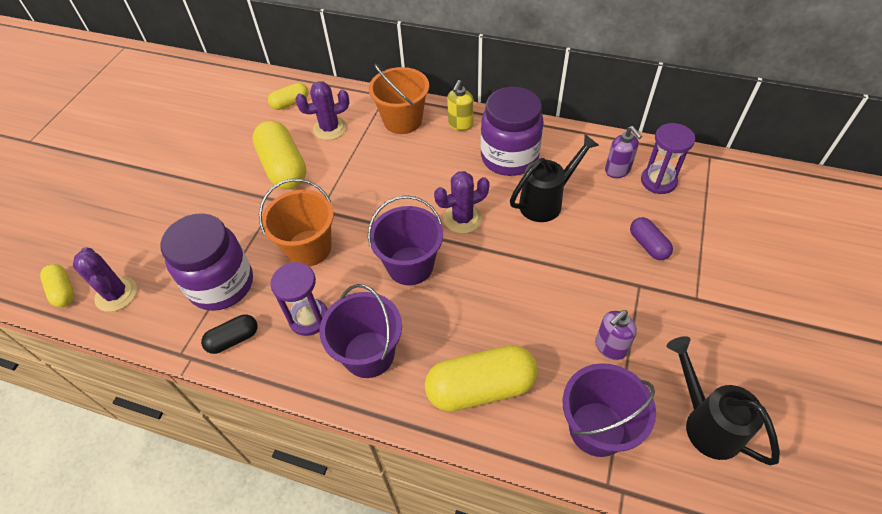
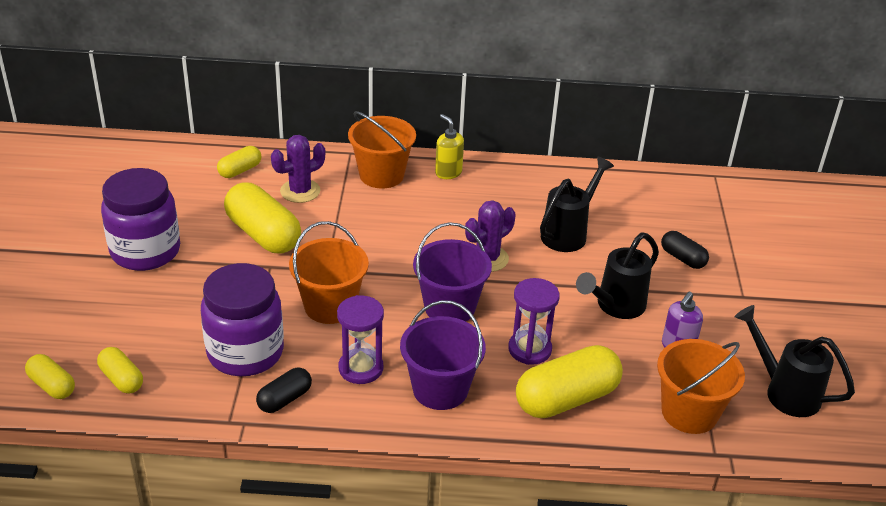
camera: 20 degrees left, 15 degrees down
(116, 294) = (122, 379): purple cactus -> yellow capsule
(460, 124) = (448, 172): yellow soap dispenser -> yellow soap dispenser turned 135 degrees clockwise
(509, 157) = (514, 198): purple jar -> purple jar (145, 251)
(563, 290) = (615, 306): none -> black watering can
(597, 428) = (689, 412): purple bucket -> orange bucket
(617, 170) = (629, 198): purple soap dispenser -> none
(648, 245) = (682, 258): purple capsule -> black capsule
(658, 181) = (673, 202): purple hourglass -> purple hourglass (529, 349)

